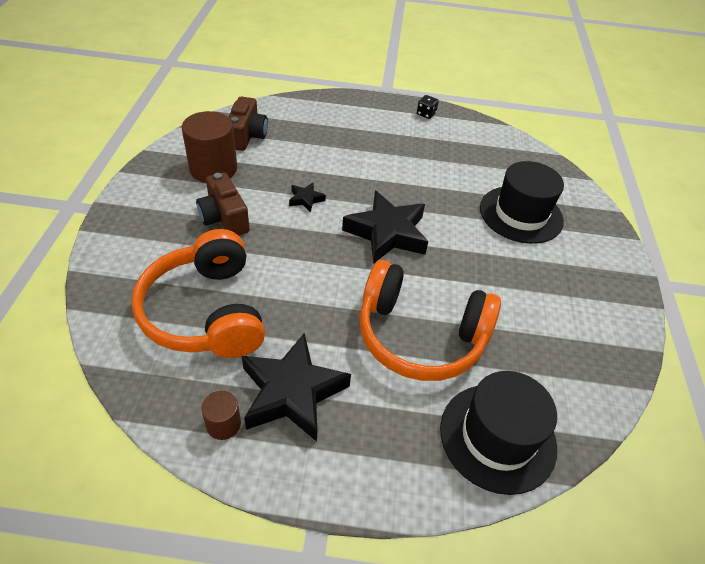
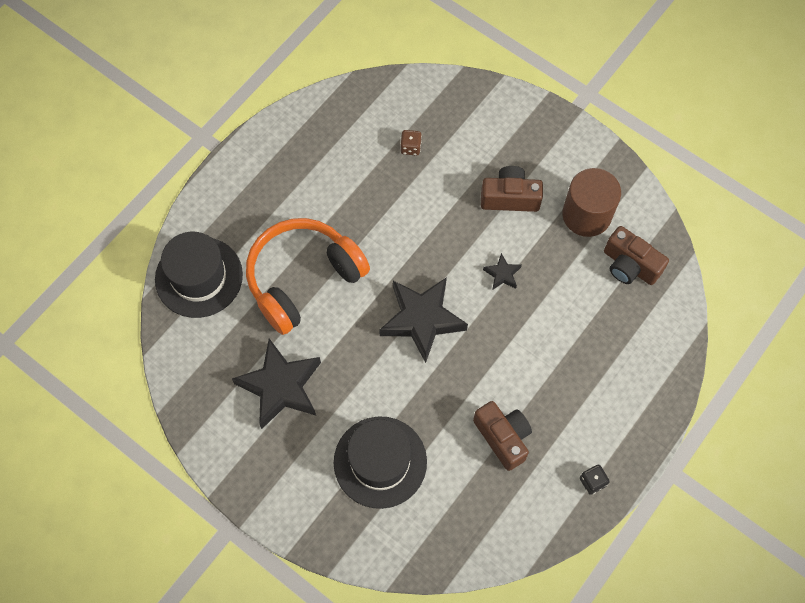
camera: 125 degrees right, 20 degrees up
(206, 312) = (410, 147): orange headphones -> brown dice
(223, 424) = (311, 125): brown cylinder -> none
(292, 392) = (309, 172): black star -> black star (280, 386)
(437, 159) = (503, 437): none -> brown camera

